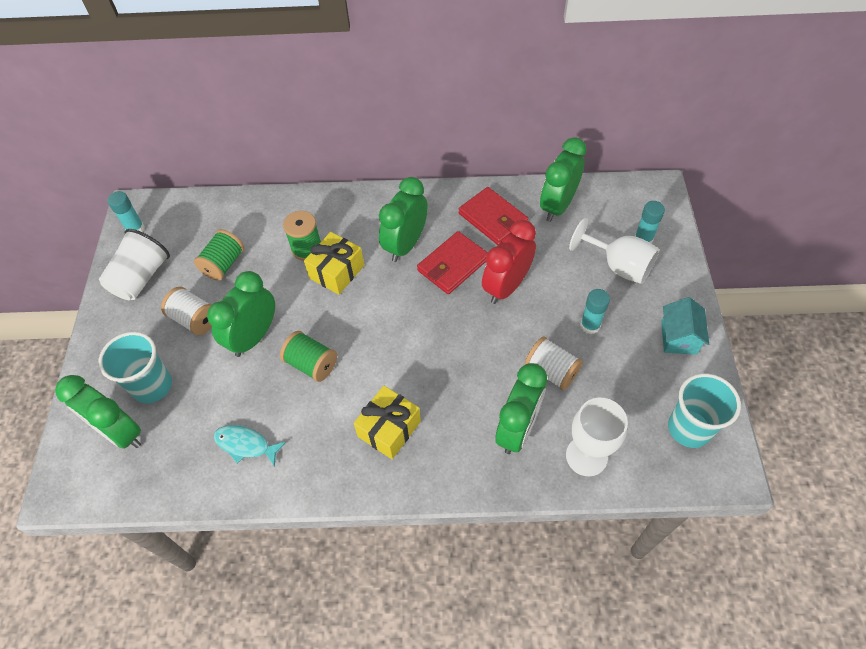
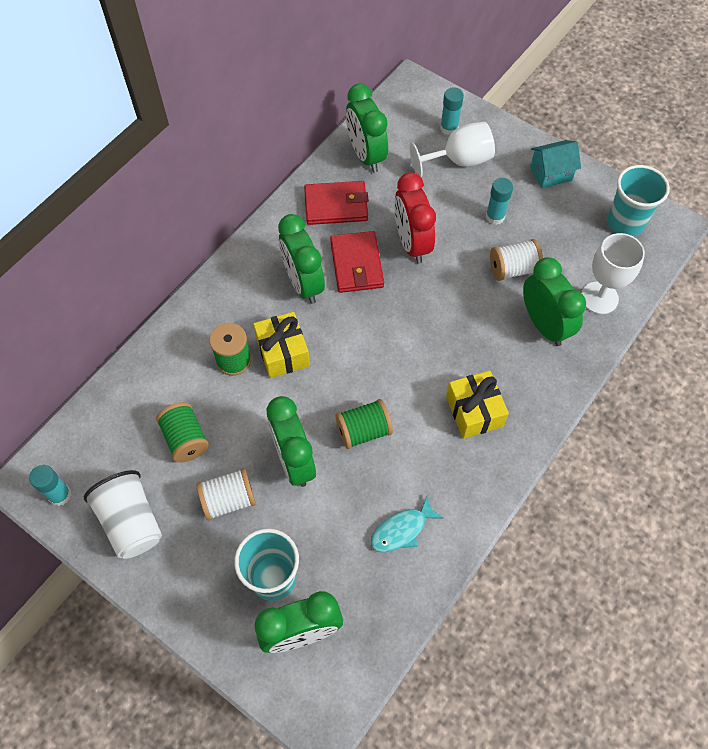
camera: 55 degrees left, 5 degrees up
(678, 337) = (551, 173): turquoise house -> turquoise house turned 60 degrees counterclockwise

